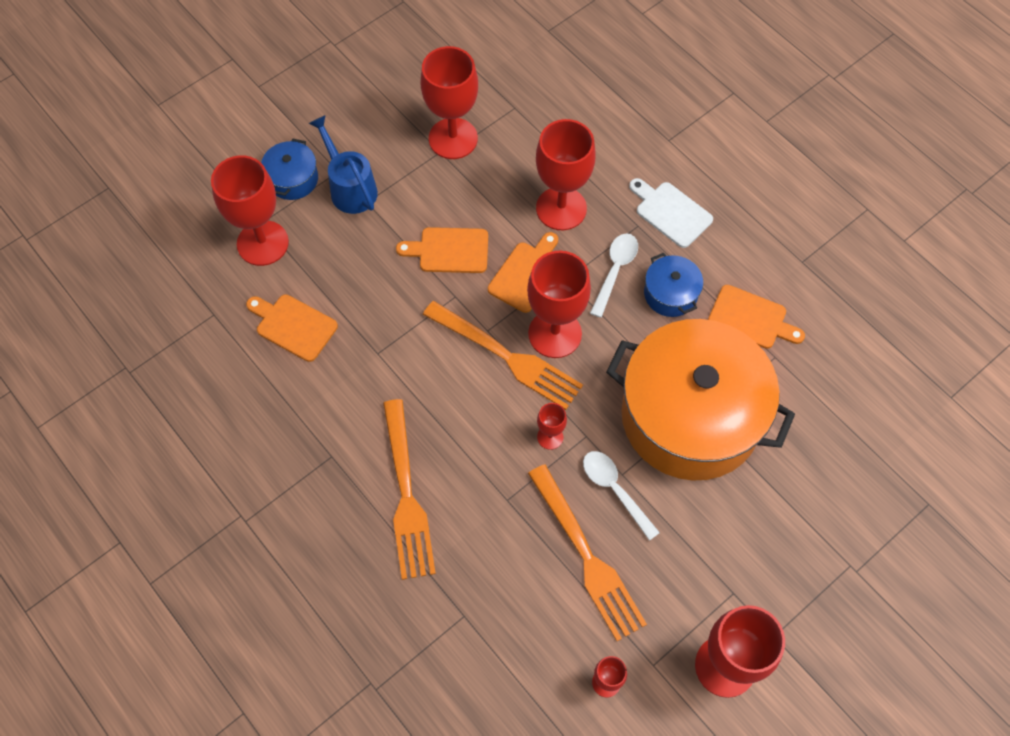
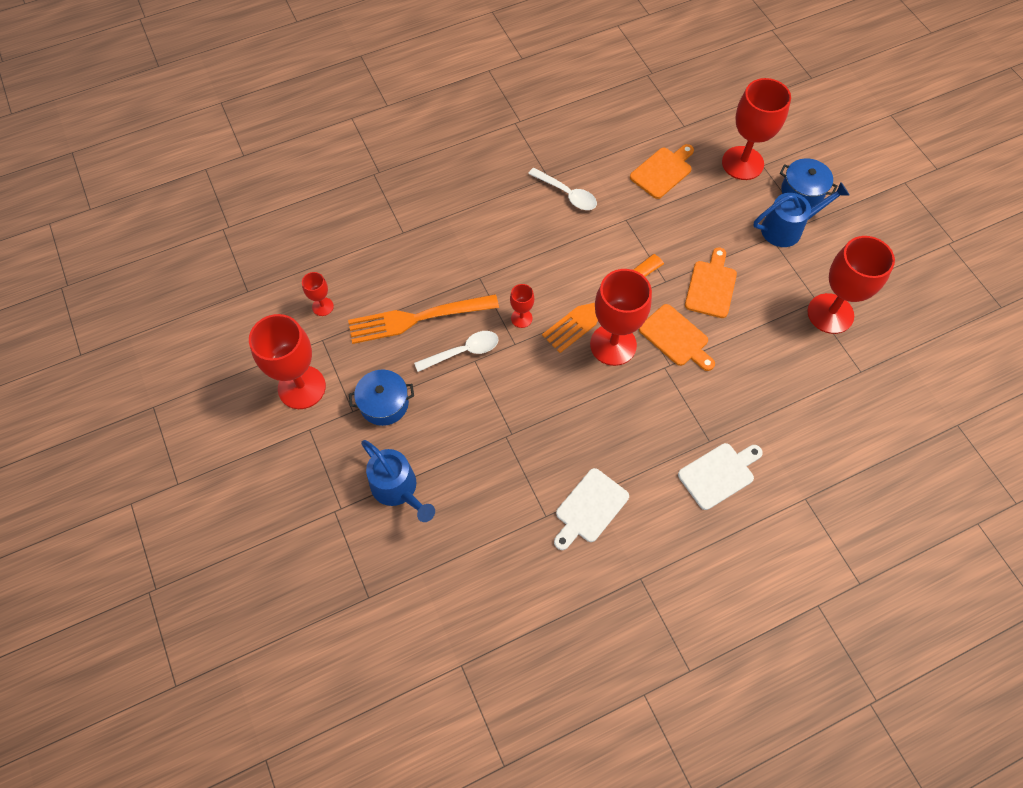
camera: 105 degrees right, 0 degrees up
(406, 495) = (504, 216): orange fork -> none
(561, 208) = (739, 382): red goblet -> none
(615, 271) = (664, 408): white spoon -> white spoon (567, 194)
(670, 294) = (631, 447): blue pot -> blue pot (384, 403)
(690, 416) = (509, 426): orange pot -> none
(751, 318) = (589, 508): orange cutting board -> white cutting board
(805, 510) = (398, 490): none -> blue watering can

